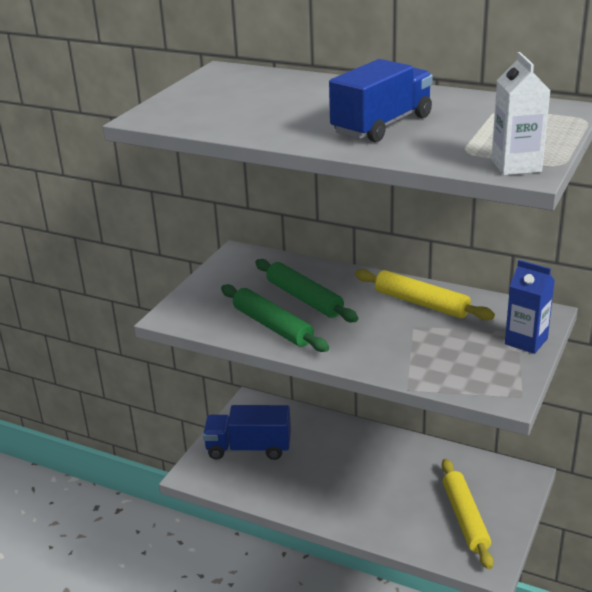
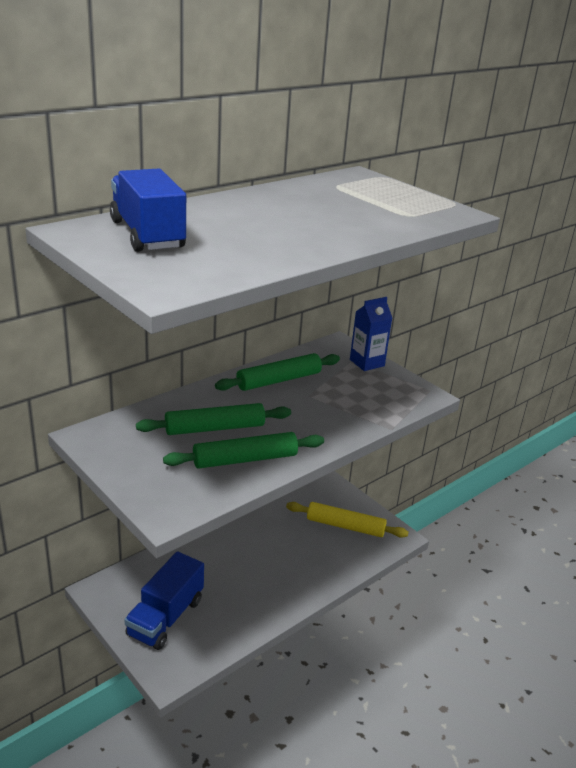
camera: 70 degrees left, 0 degrees up
(382, 125) = (323, 220): blue truck -> blue truck (147, 235)
(421, 303) = (279, 380): yellow rolling pin -> green rolling pin
(516, 166) = (448, 212): white carton -> none

